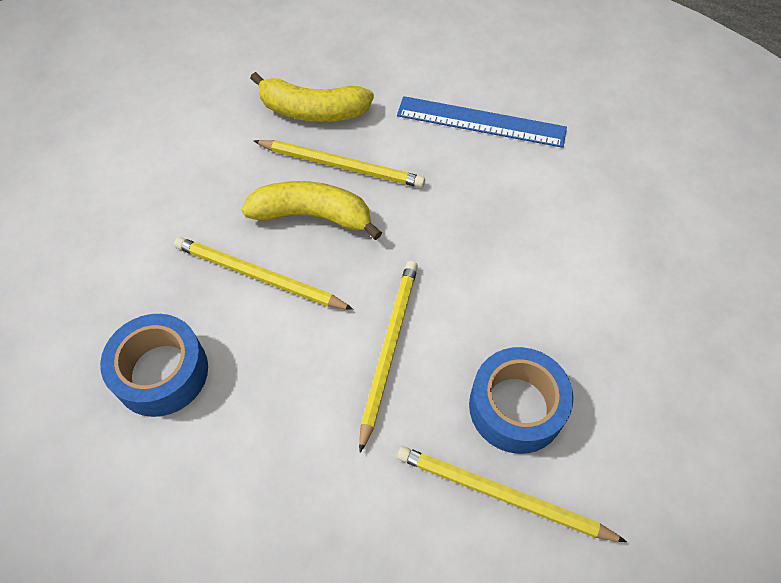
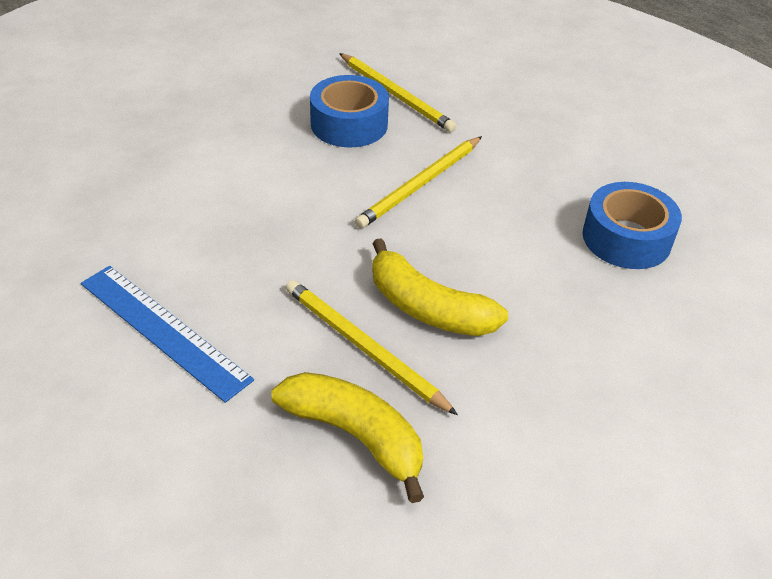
camera: 155 degrees left, 15 degrees down
(258, 276) = (511, 276): yellow pencil -> none

